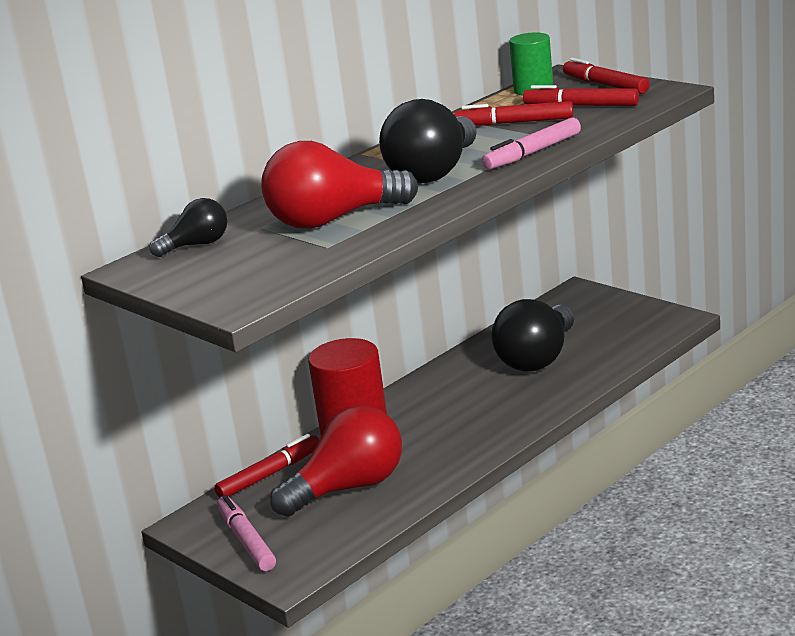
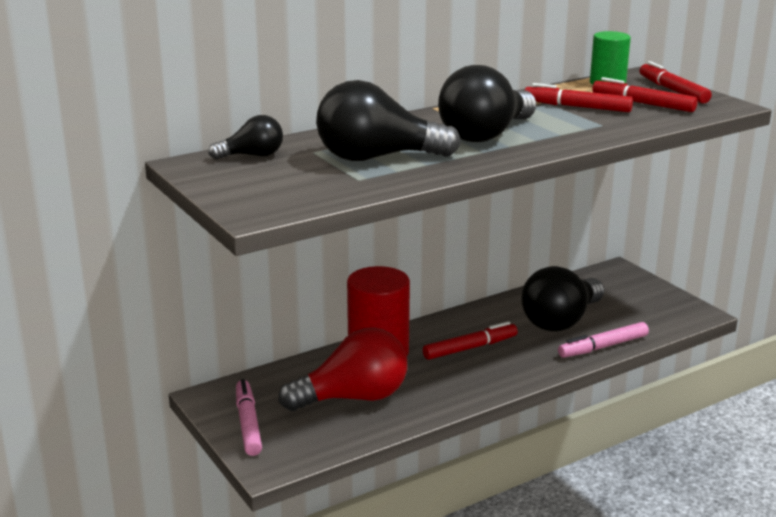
camera: 10 degrees right, 0 degrees up
(270, 474) = (293, 370): red marker -> red marker (470, 348)
(333, 220) = (377, 158): red light bulb -> black light bulb
(533, 153) = (580, 135): pink marker -> pink marker (603, 347)

